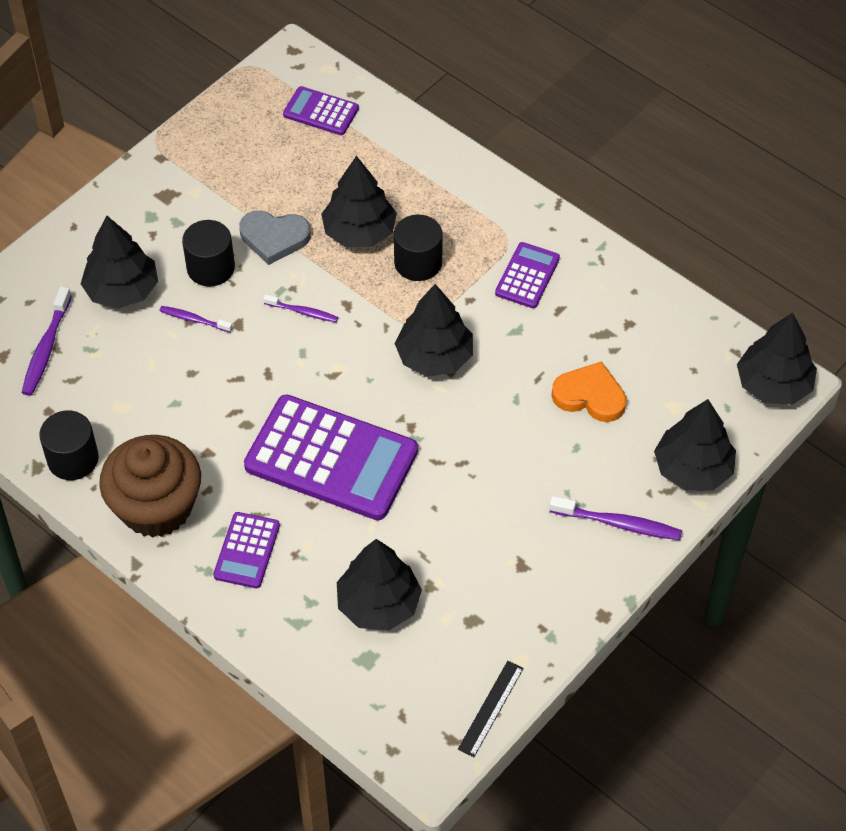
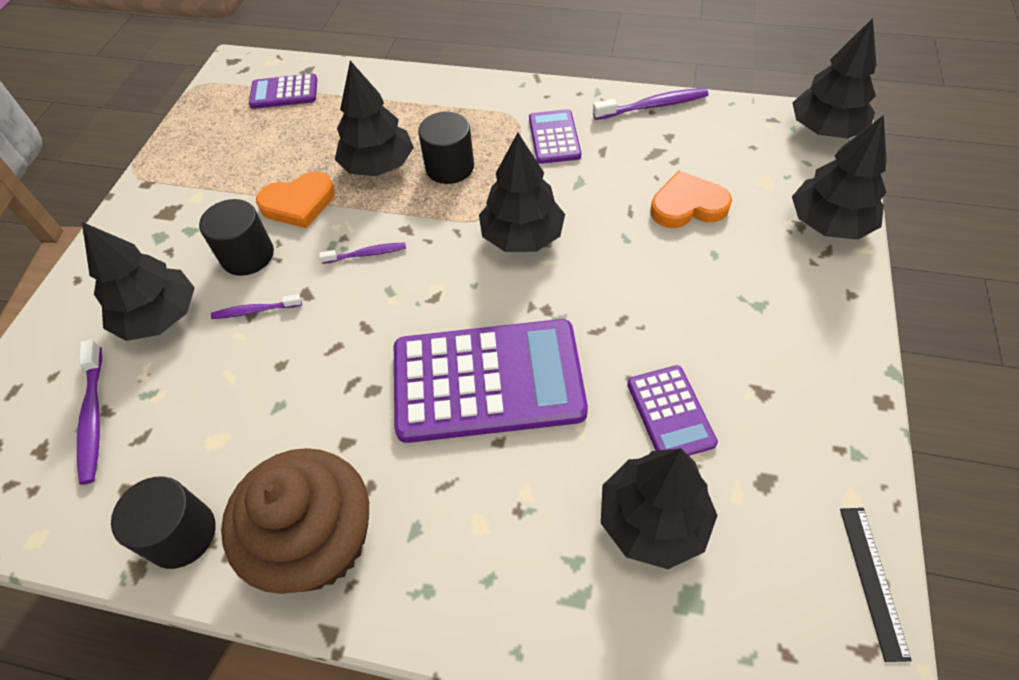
camera: 25 degrees left, 0 degrees up
(247, 551) = (460, 537): purple calculator -> purple calculator (670, 413)
(274, 238) = (298, 203): grey heart -> orange heart
(617, 523) = (812, 303): purple toothbrush -> purple toothbrush (652, 106)

